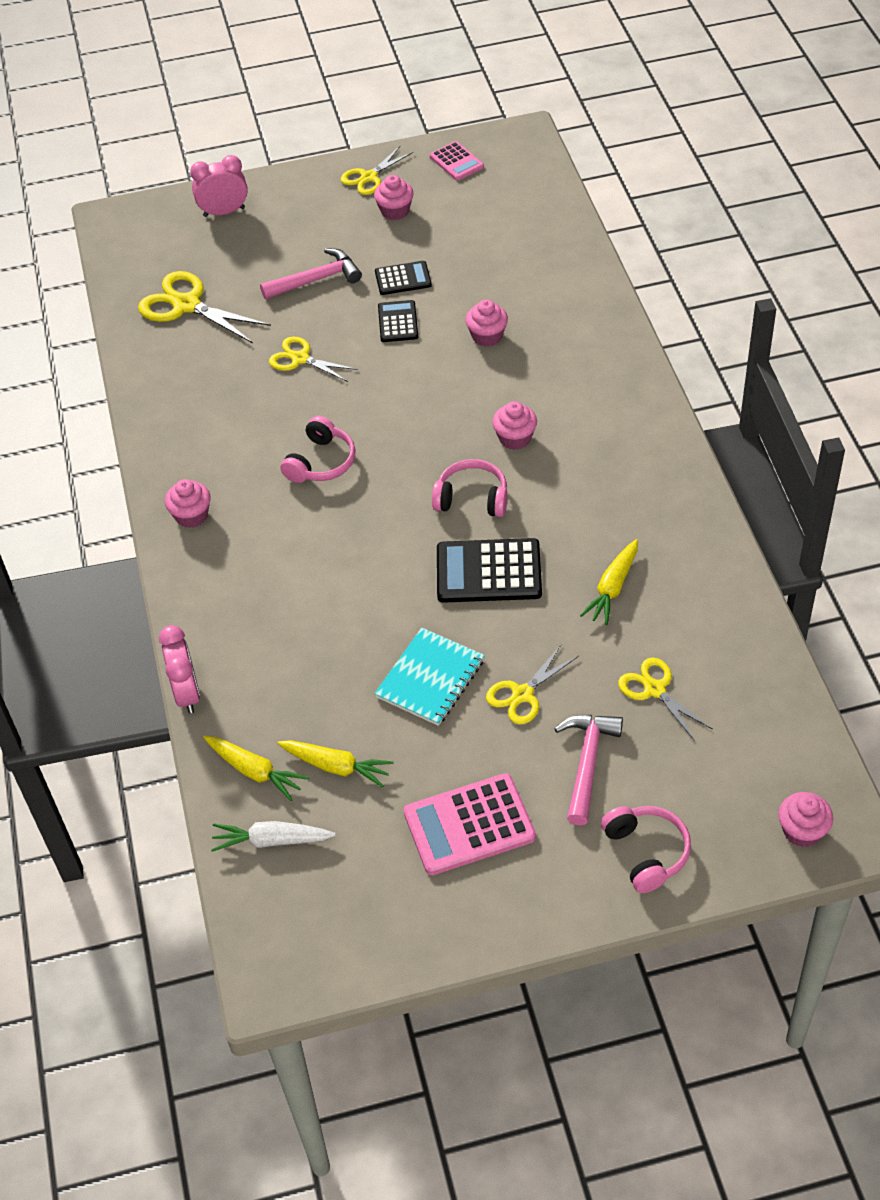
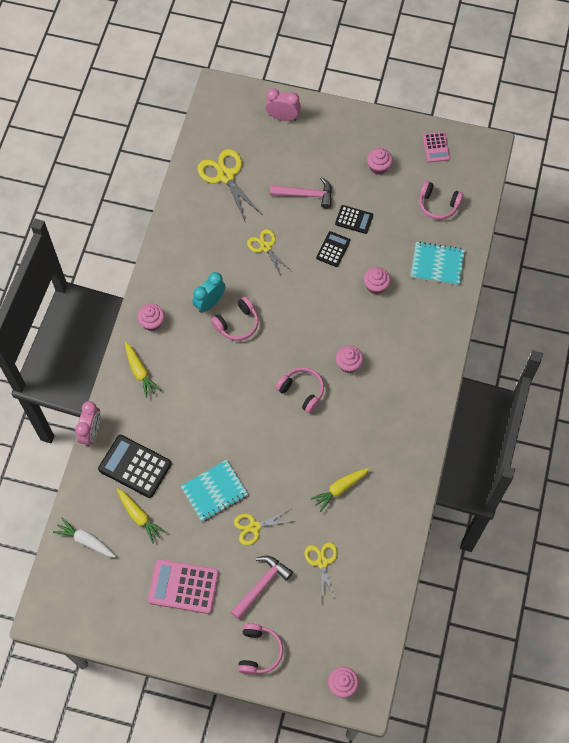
camera: 25 degrees right, 15 degrees up
(255, 771) = (99, 496): yellow carrot -> yellow carrot (140, 372)
(263, 455) = (210, 303): none -> turquoise clock
(369, 177) = (378, 133): yellow scissors -> none
(488, 572) = (282, 443): black calculator -> black calculator (135, 466)
(505, 218) = (438, 205): none -> pink headphones
(552, 279) = (437, 264): none -> turquoise notebook

